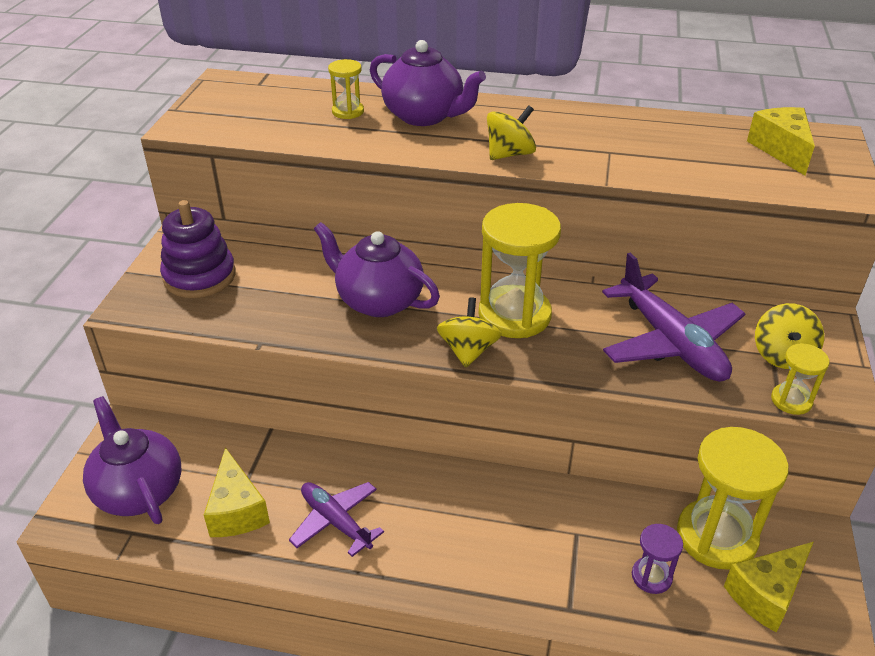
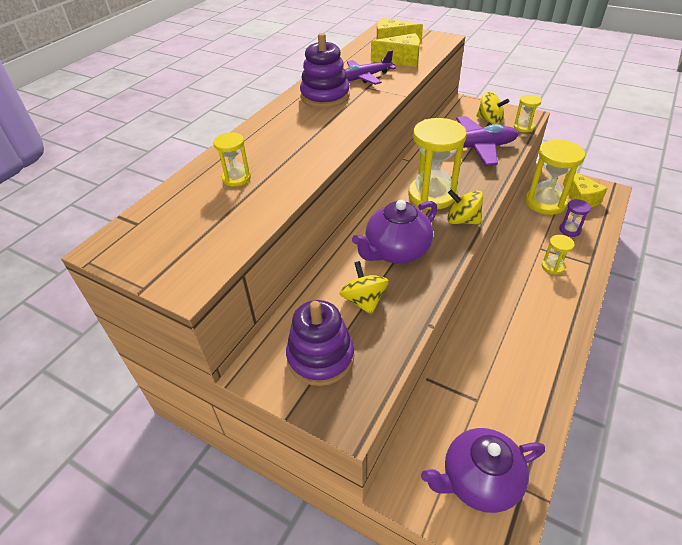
camera: 70 degrees left, 5 degrees up
(237, 510) = (507, 410): yellow cheese -> yellow cheese (401, 60)
(335, 521) = (523, 353): purple plane -> purple plane (364, 77)
(424, 116) = (272, 143): purple teapot -> none
(509, 154) = (350, 119): yellow spinning top -> yellow spinning top (364, 300)
(536, 552) = (552, 266): none -> yellow hourglass
(560, 127) = (325, 96): none -> purple stacking toy

